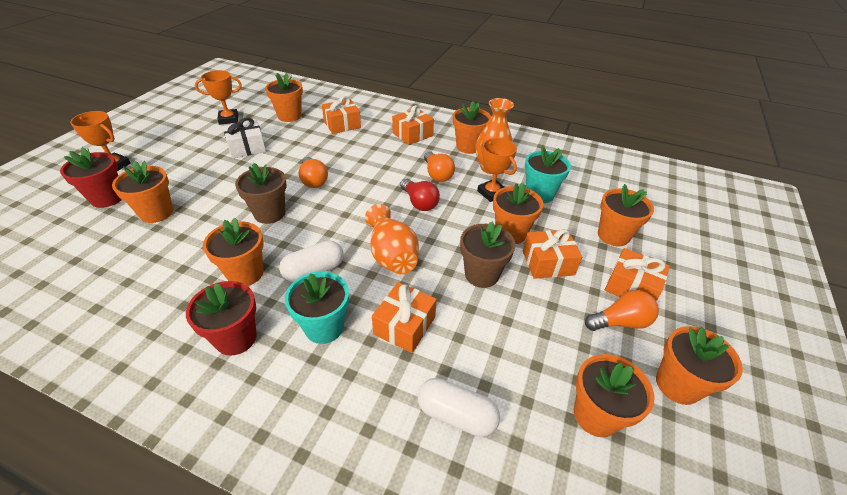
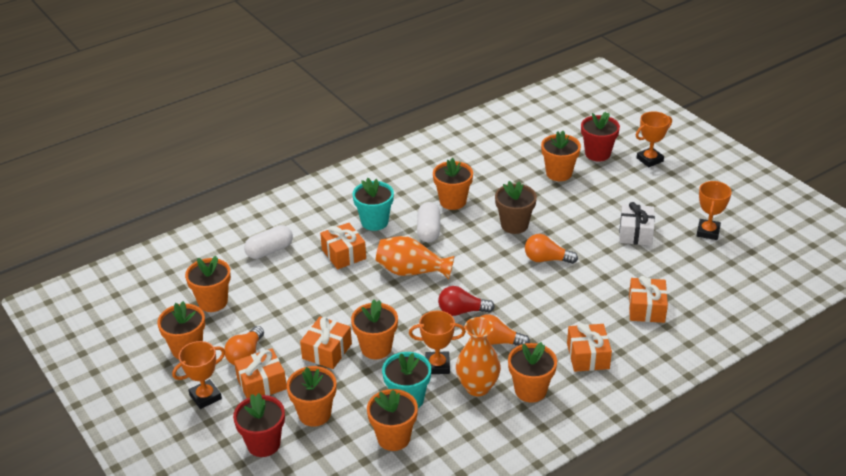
camera: 125 degrees right, 5 degrees down
(236, 338) = (398, 188): red flower pot -> red flower pot (263, 444)
(289, 116) = (691, 275): orange flower pot -> orange flower pot (393, 438)
(481, 274) = (350, 308): brown flower pot -> none
(695, 320) = (205, 397): none -> orange trophy

